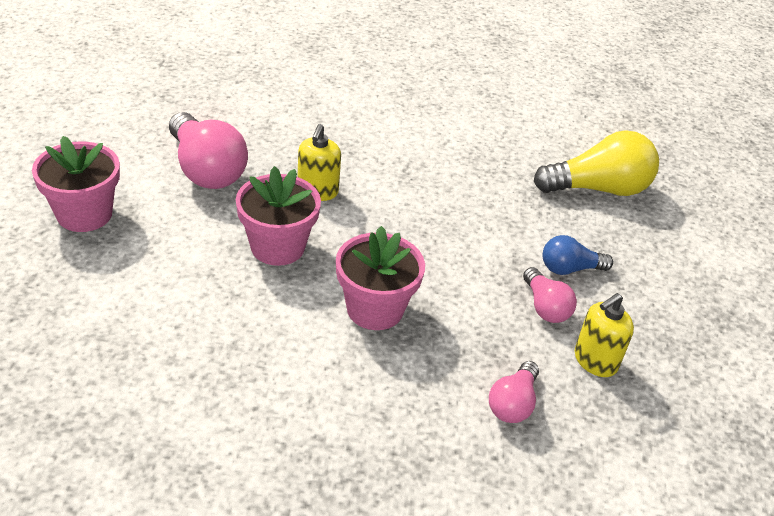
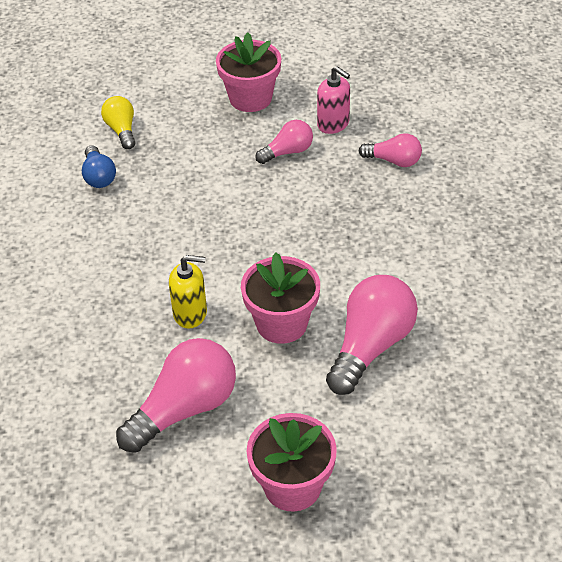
camera: 95 degrees left, 5 degrees up
(216, 304) = (370, 346): none -> pink light bulb
(375, 309) = (332, 246): pink flower pot -> pink flower pot (250, 98)
(570, 269) = (237, 141): blue light bulb -> blue light bulb (99, 176)
(595, 361) = (333, 124): yellow soap dispenser -> pink soap dispenser
(598, 189) = (122, 130): yellow light bulb -> yellow light bulb, size x0.55

